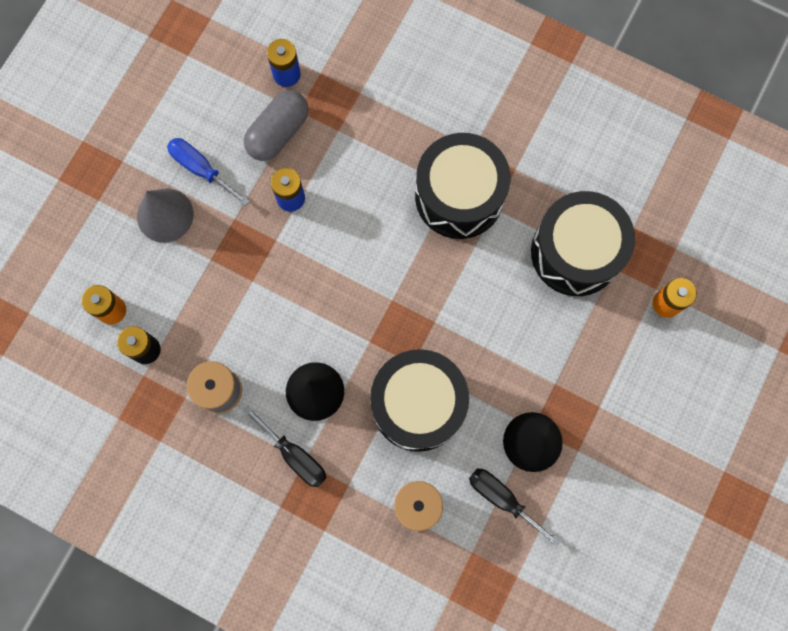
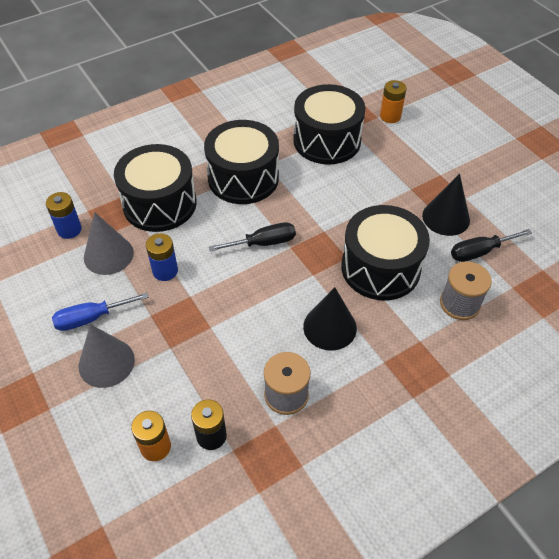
camera: 60 degrees left, 25 degrees down
(278, 133) = (108, 255): grey capsule -> grey cone
(295, 456) = (375, 366): black screwdriver -> black screwdriver (263, 243)
(371, 135) = (159, 204): none -> black drum

